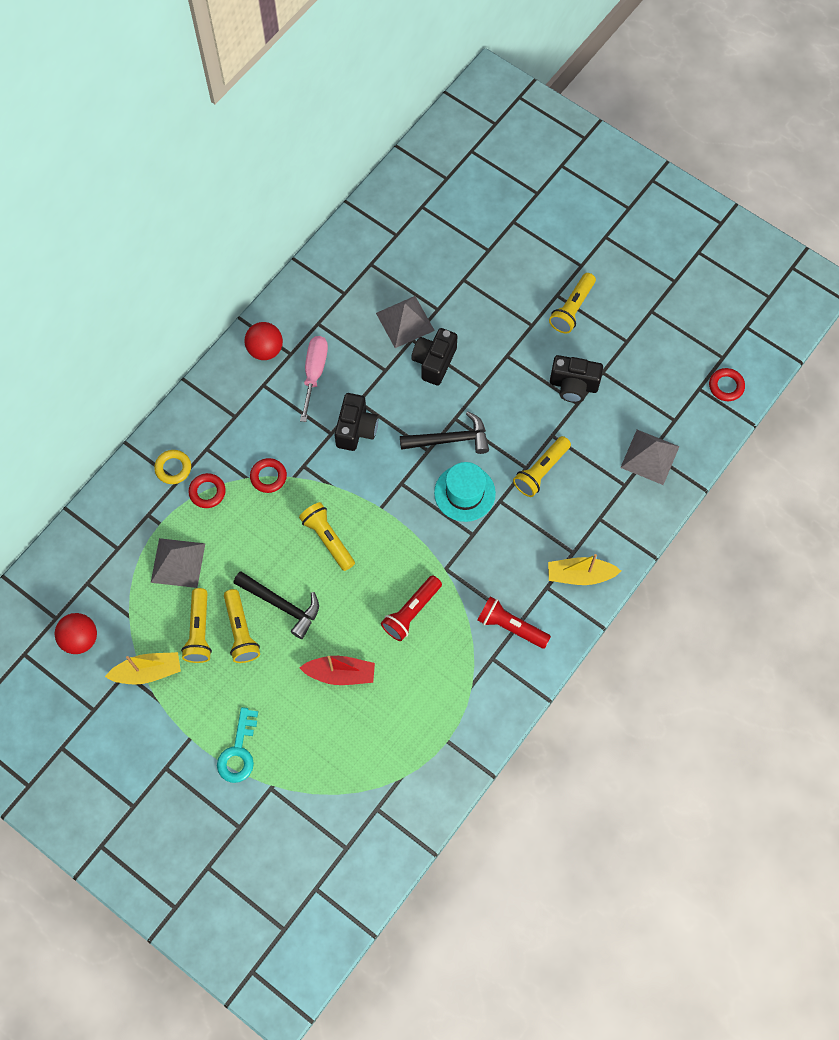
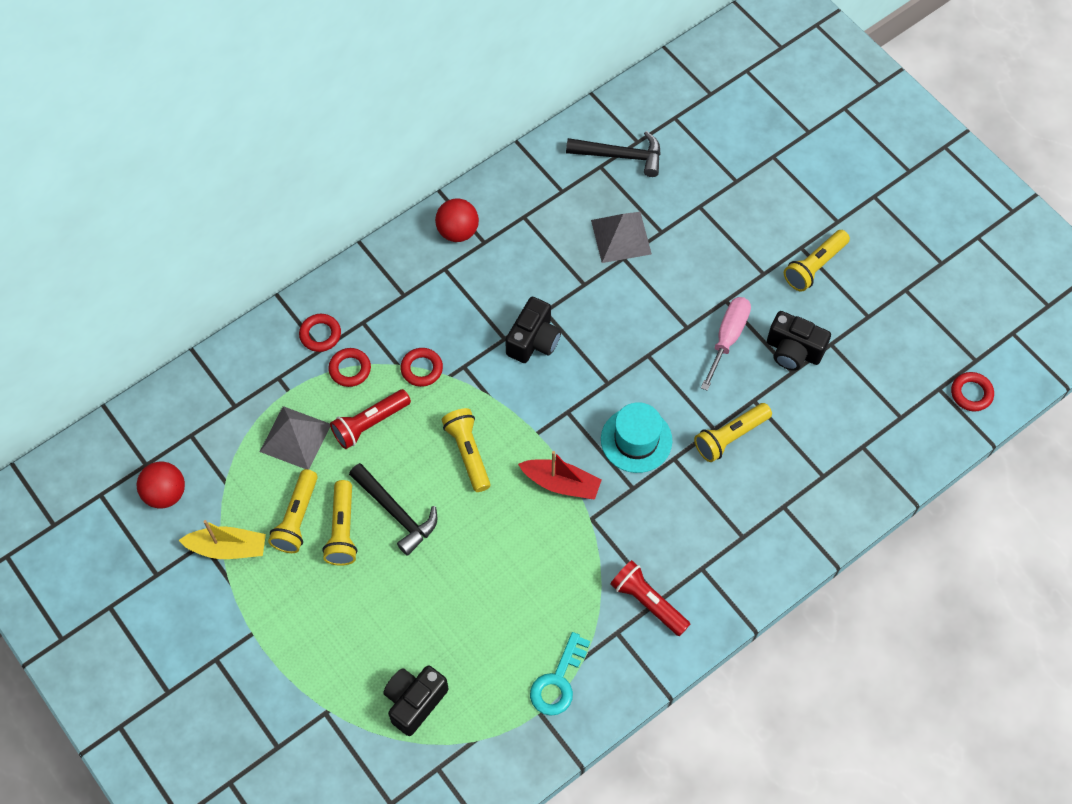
camera: 15 degrees right, 5 degrees down
(173, 468) = (320, 334): yellow ring -> red ring
(238, 752) = (301, 663): turquoise key -> turquoise key (558, 681)
(314, 373) = (504, 269): pink screwdriver -> pink screwdriver (727, 338)
(340, 673) = (440, 605): red boat -> red boat (561, 483)
(411, 612) = (539, 557): red flashlight -> red flashlight (369, 423)
(434, 362) = (641, 288): black camera -> black camera (415, 701)
(450, 439) = (636, 377): black hammer -> black hammer (621, 156)
(580, 575) = (743, 564): yellow boat -> none
(650, 457) = (861, 451): grey pyramid -> none

